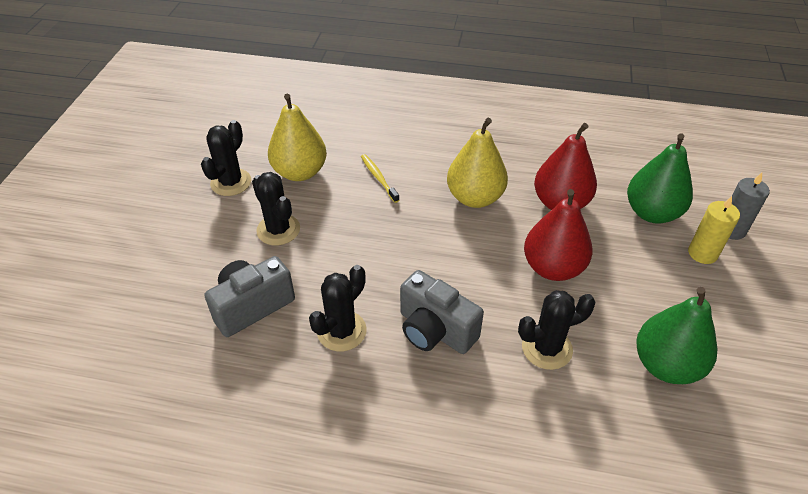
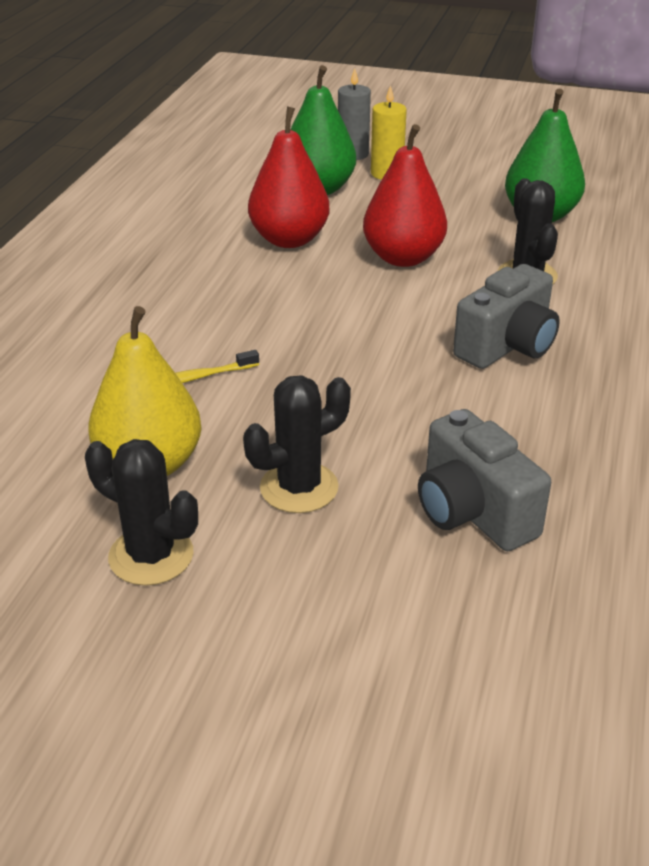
camera: 85 degrees left, 10 degrees down
(341, 331) = (515, 422): black cactus -> none
(475, 198) = (264, 298): yellow pear -> none

